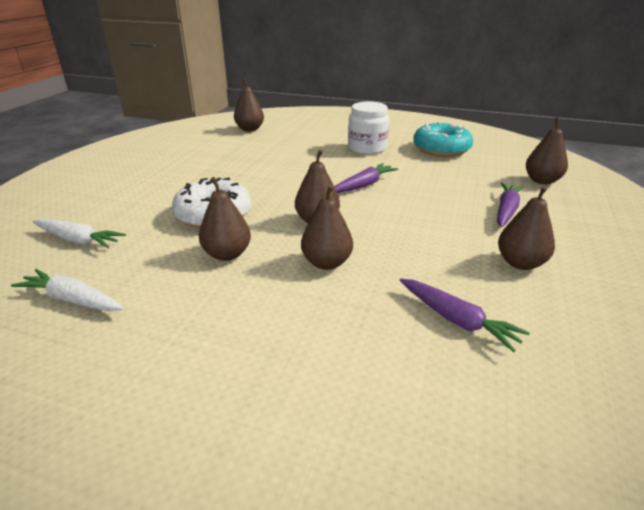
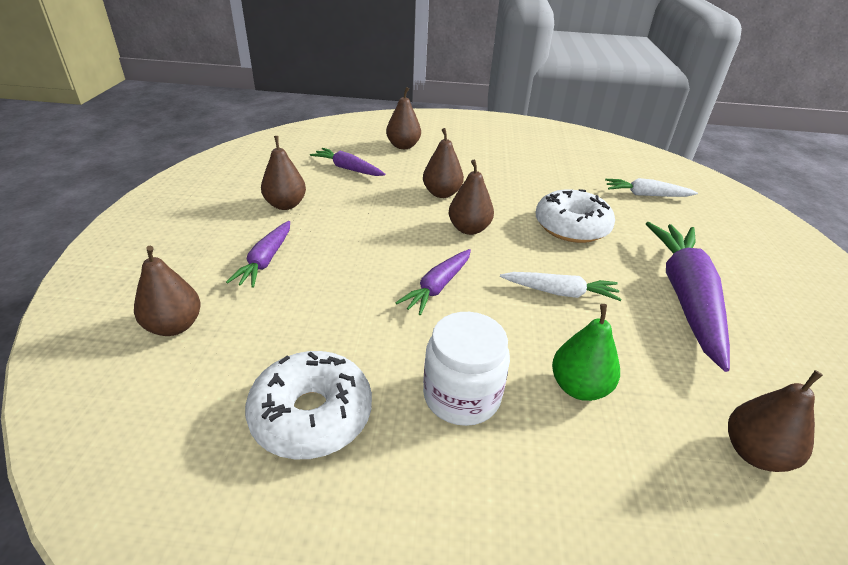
camera: 165 degrees right, 5 degrees up
(72, 300) = (583, 163): white carrot -> white carrot (560, 292)
(193, 168) = (685, 297): none -> purple carrot
(227, 254) = (521, 193): brown pear -> brown pear (403, 146)
(306, 146) = (579, 387): none -> green pear
(441, 149) = (311, 415): turquoise donut -> white donut

